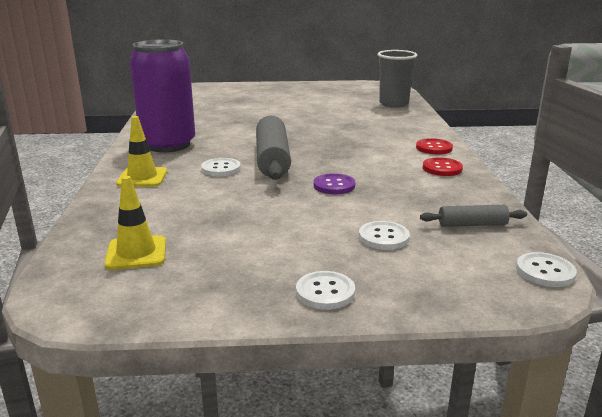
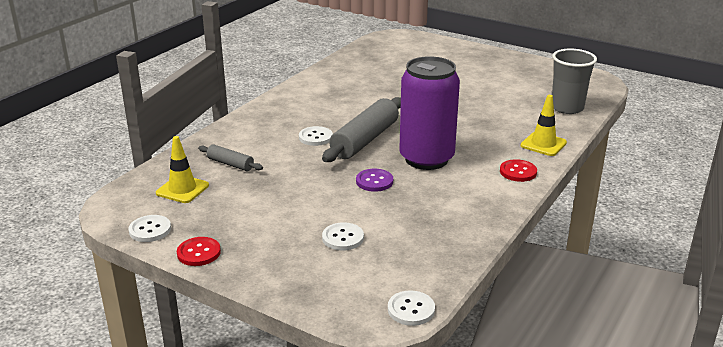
camera: 35 degrees right, 5 degrees up
(142, 178) = (254, 128): yellow traffic cone -> yellow traffic cone (543, 144)
(168, 145) = (308, 101): purple can -> purple can (426, 159)
(325, 292) = (249, 260): white button -> white button (150, 230)
(442, 168) = (488, 195): red button -> red button (199, 253)
(472, 224) = (423, 254): grey rolling pin -> grey rolling pin (230, 164)

